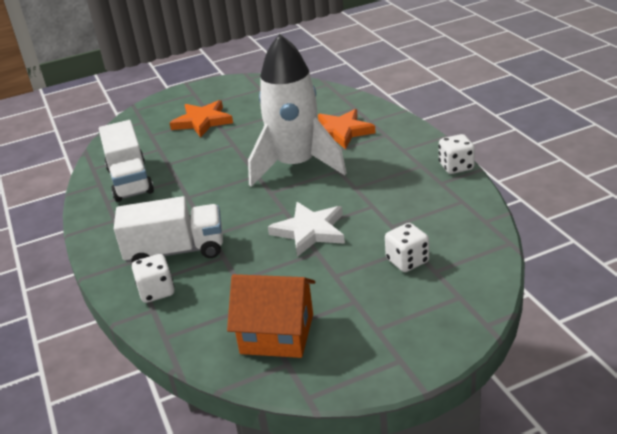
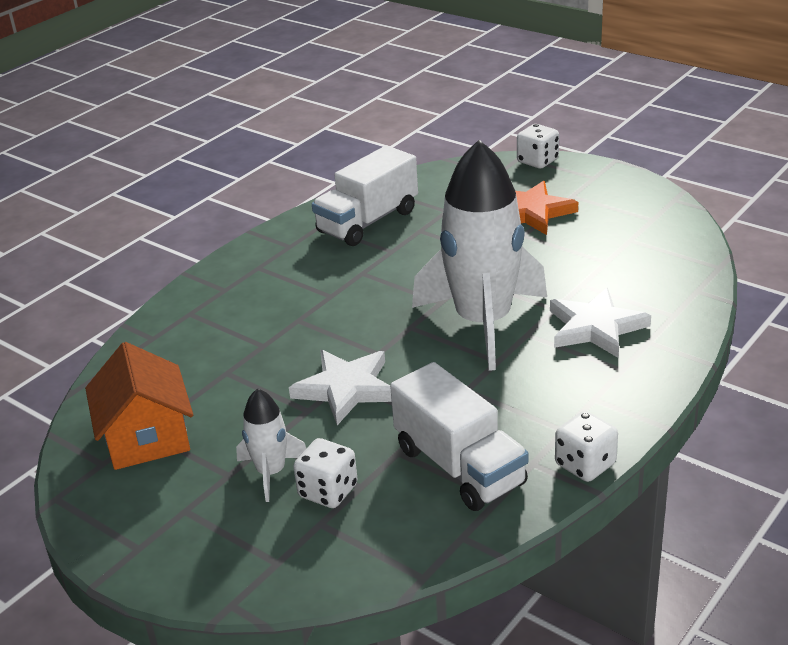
camera: 60 degrees right, 0 degrees up
(156, 291) = (181, 327): white dice -> white dice (537, 161)
(176, 251) = (254, 310): white truck -> white truck (459, 466)
(341, 132) = (595, 327): orange star -> white star
(369, 281) = (271, 472): none -> white rocket

